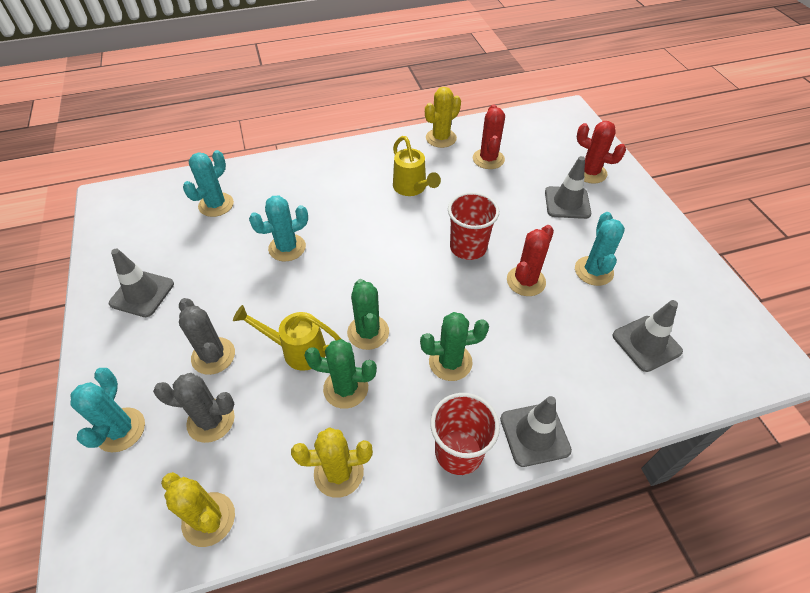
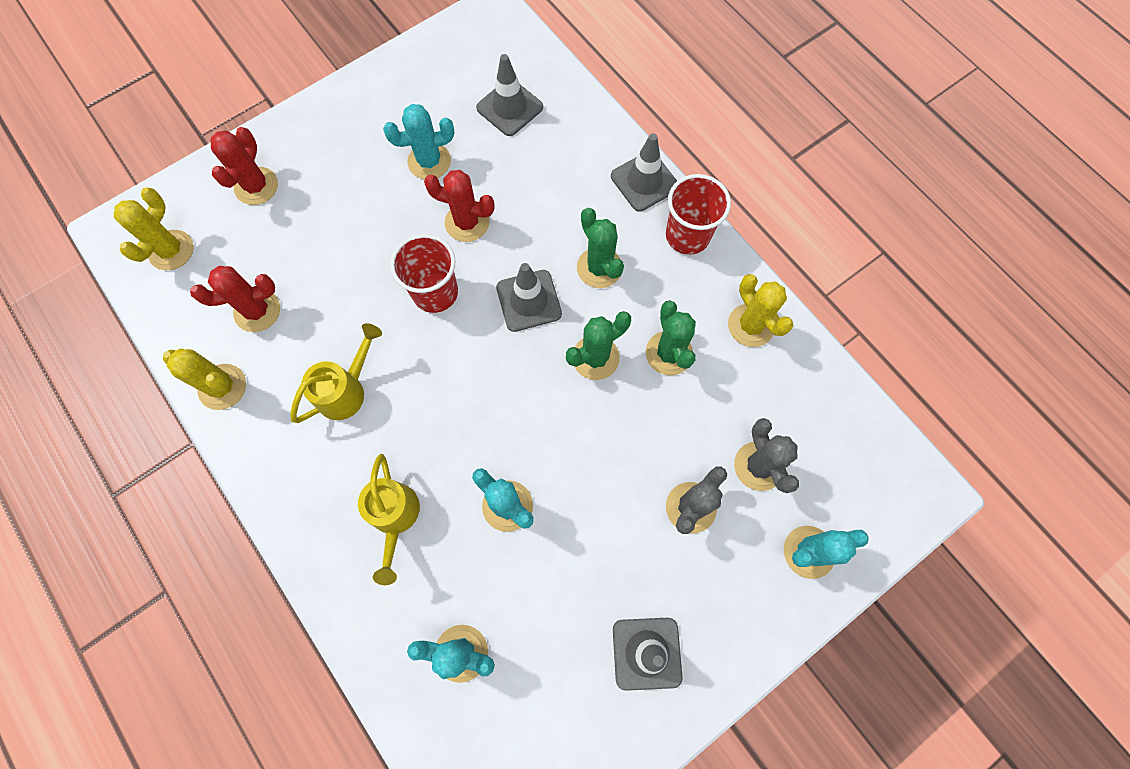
camera: 110 degrees left, 20 degrees up
(208, 519) = (839, 415): yellow cactus -> yellow cactus (171, 250)
(297, 350) = (646, 420): yellow watering can -> yellow watering can (395, 518)
(567, 203) = (323, 203): grey traffic cone -> grey traffic cone (529, 301)

